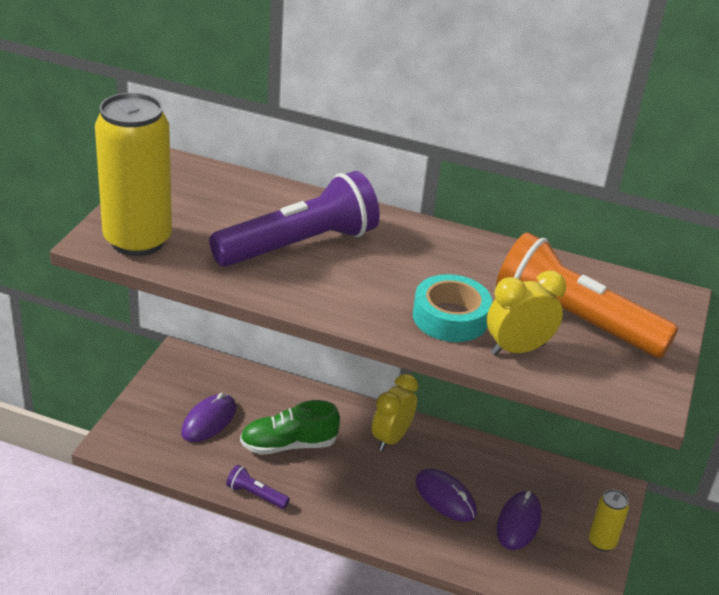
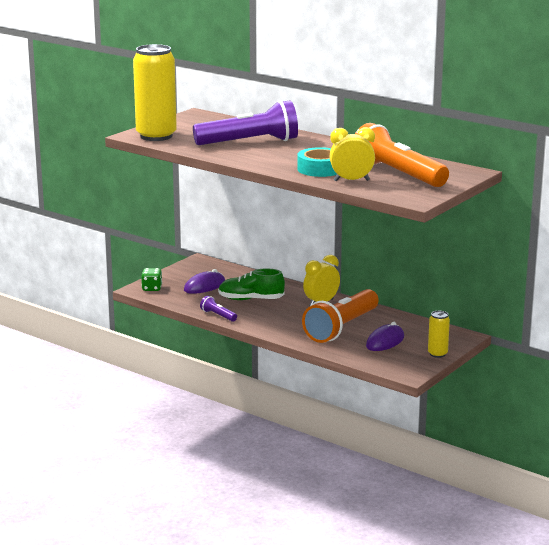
camera: 20 degrees right, 15 degrees down
(131, 438) = (152, 288): none -> green dice
(445, 498) = (341, 328): purple mouse -> orange flashlight

